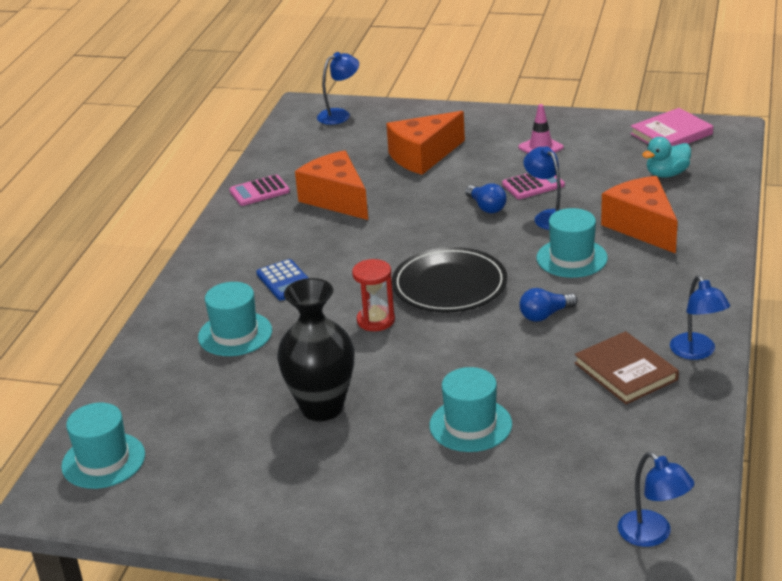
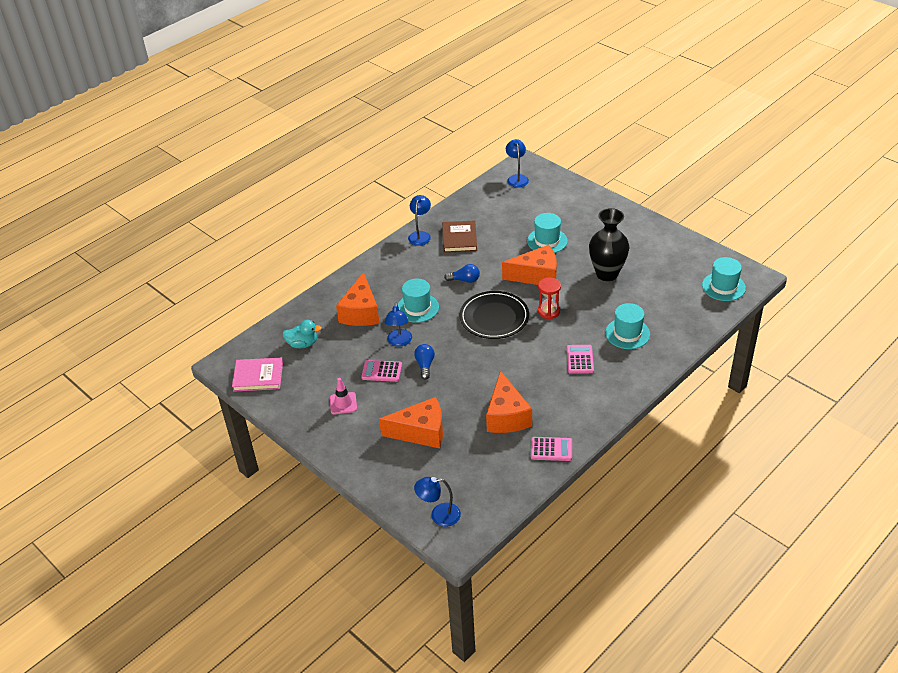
camera: 150 degrees left, 10 degrees up
(285, 281) = (580, 359): blue calculator -> pink calculator
(438, 362) = (536, 276): none -> orange cheese

